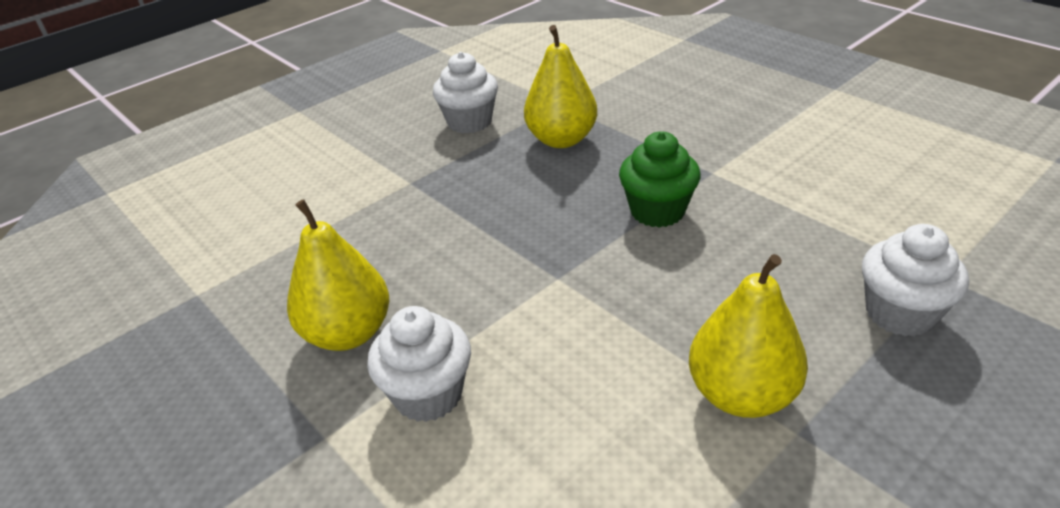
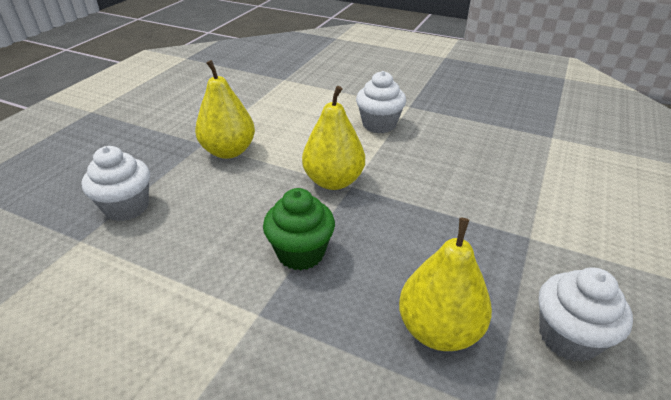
camera: 155 degrees right, 0 degrees up
(348, 333) = (444, 137): yellow pear -> yellow pear (333, 181)

